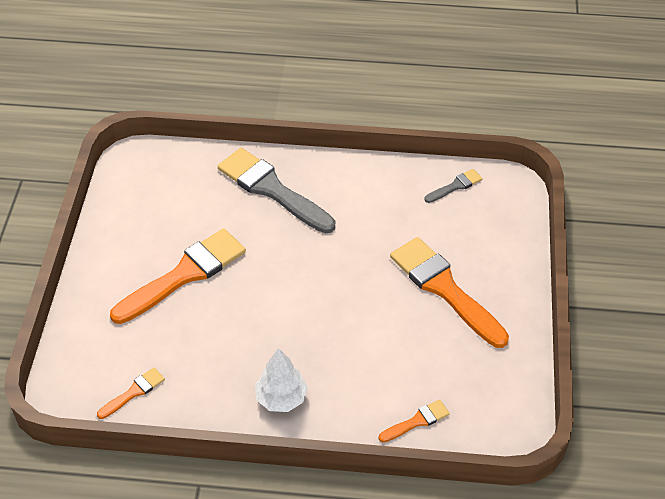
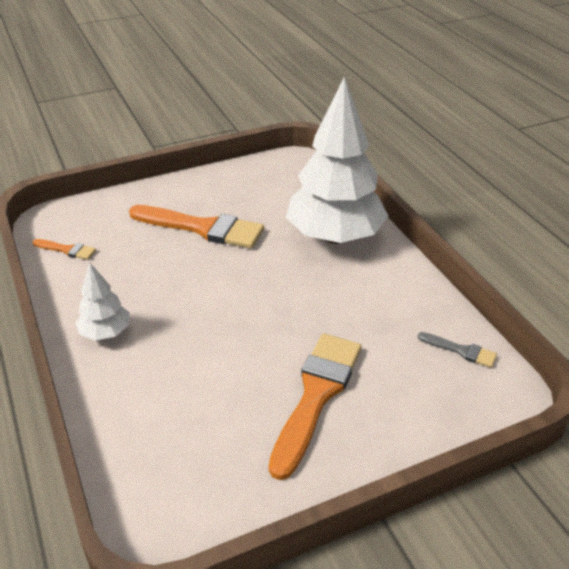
camera: 60 degrees right, 10 degrees down
(272, 189) = (335, 236): grey brush -> white tree
(417, 421) = (129, 440): orange brush -> none

